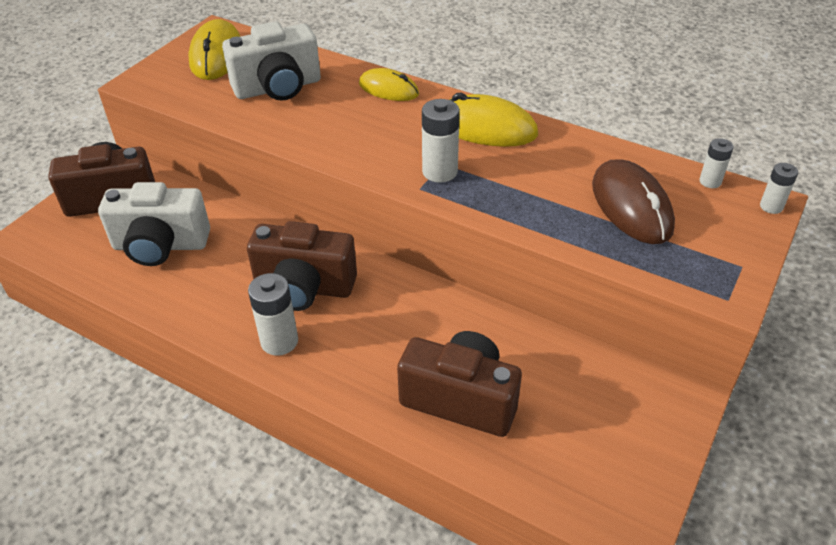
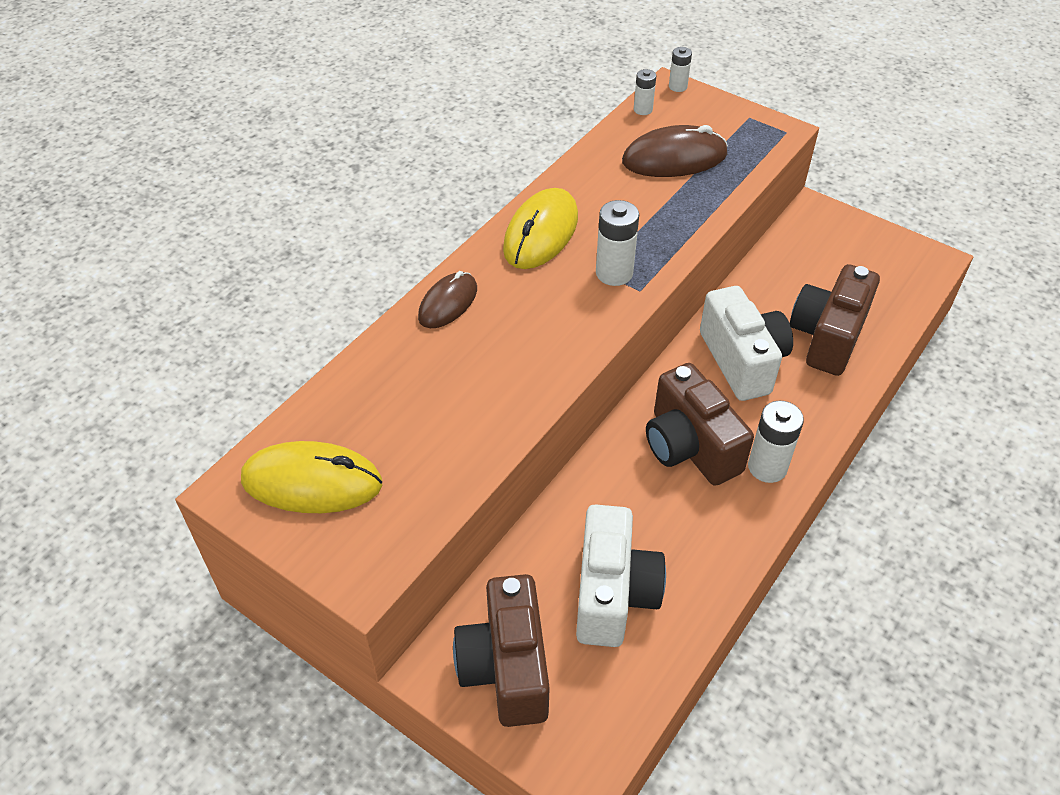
camera: 85 degrees left, 5 degrees up
(278, 88) = (419, 408): white camera -> white camera (742, 361)
(304, 287) = (690, 446): brown camera -> brown camera turned 135 degrees clockwise
(388, 89) = (448, 303): yellow mouse -> brown mouse

